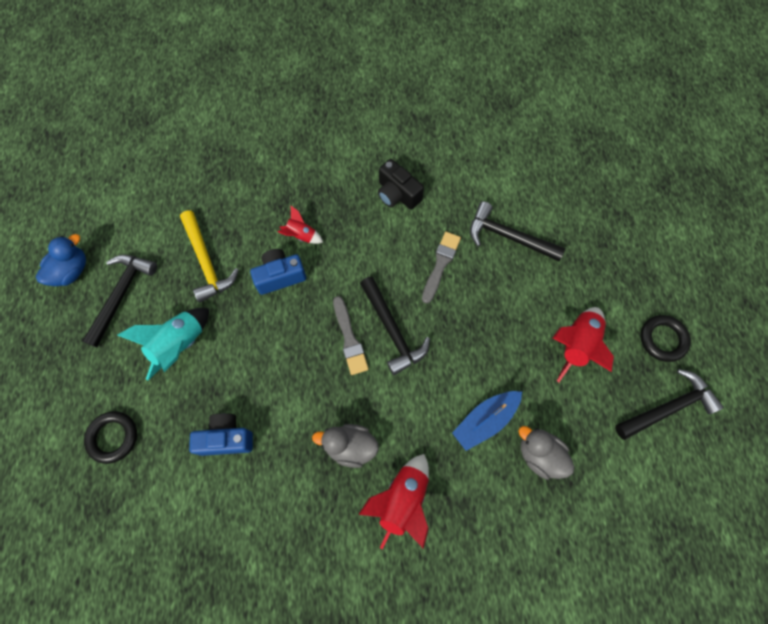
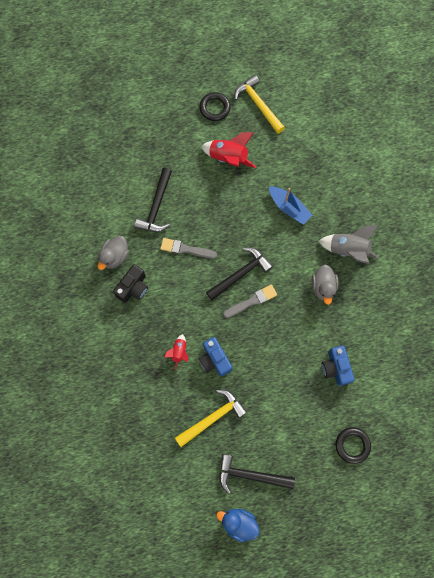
camera: 100 degrees left, 5 degrees up
(179, 345) = (279, 419): turquoise rocket -> none
(402, 500) = (348, 250): red rocket -> grey rocket
(540, 455) = (303, 174): grey duck -> grey duck (115, 256)
(667, 407) = (258, 105): black hammer -> yellow hammer

